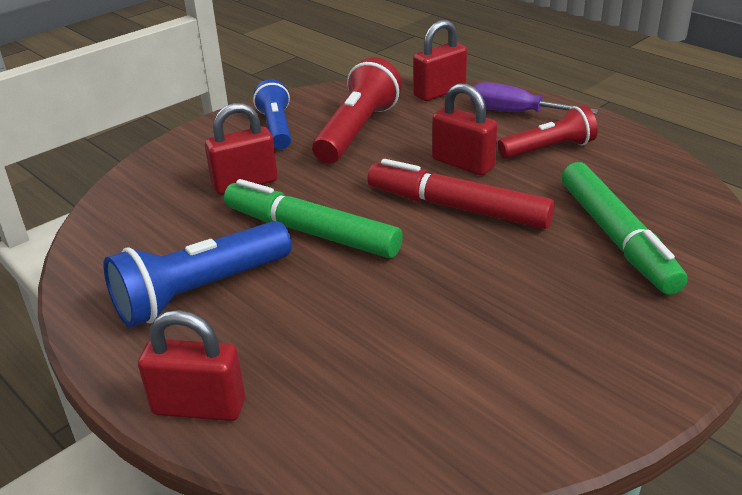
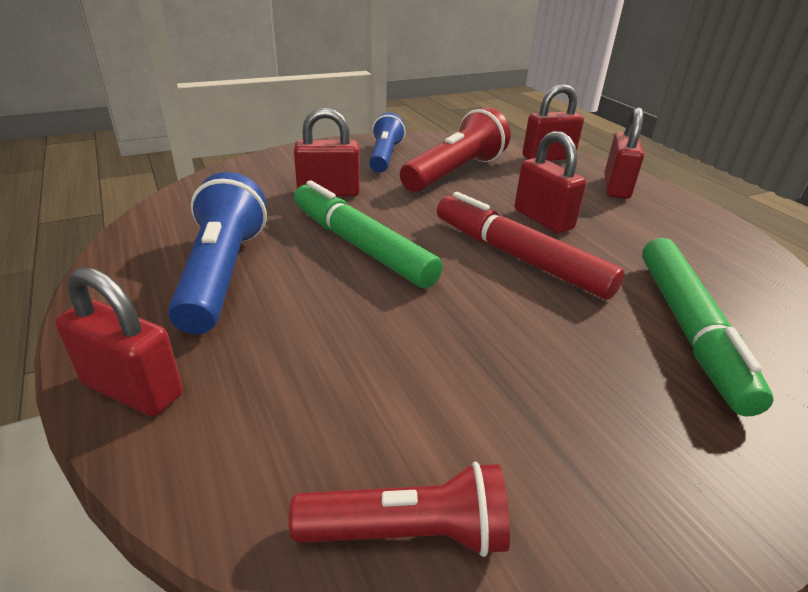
camera: 15 degrees right, 0 degrees up
(200, 292) = (222, 274): blue flashlight -> blue flashlight turned 105 degrees clockwise
(515, 113) = (616, 187): purple screwdriver -> red padlock
(548, 149) = (639, 225): red flashlight -> red flashlight (408, 532)

